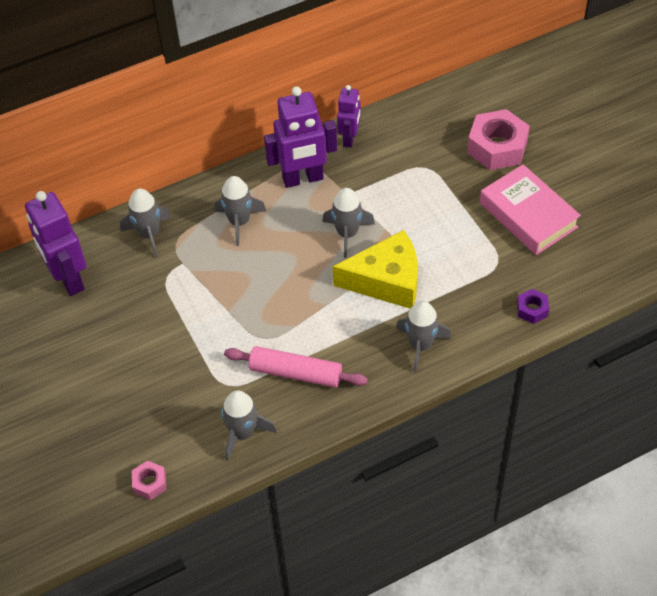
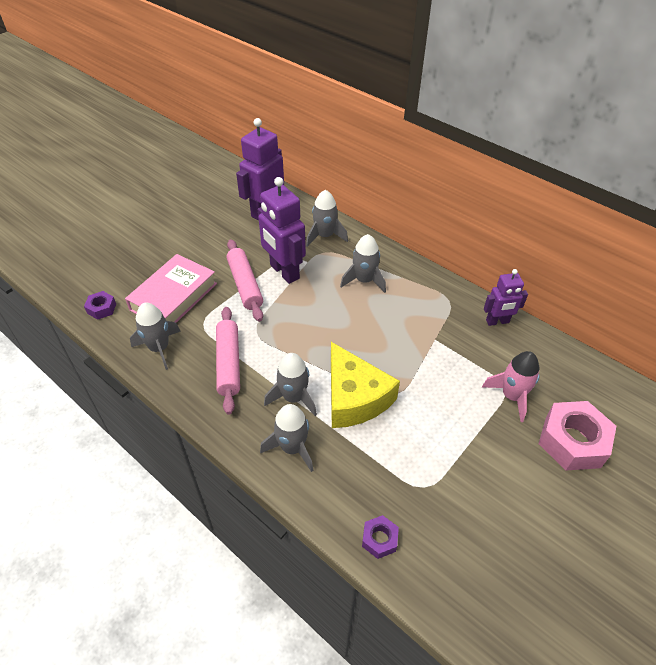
camera: 65 degrees right, 5 degrees down
(150, 483) = (101, 308): pink nut -> purple nut
(187, 331) = (245, 285): none -> pink rolling pin
(303, 179) = (432, 305): purple robot -> purple robot (284, 272)
(347, 234) = (391, 353): grey rocket -> grey rocket (293, 397)
(436, 166) = (511, 396): none -> pink rocket
(528, 215) = (502, 498): pink book -> pink book (174, 297)

